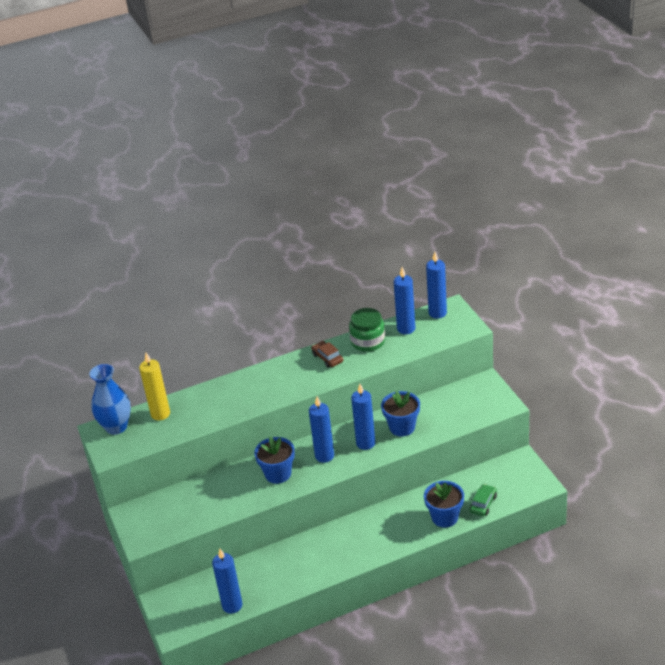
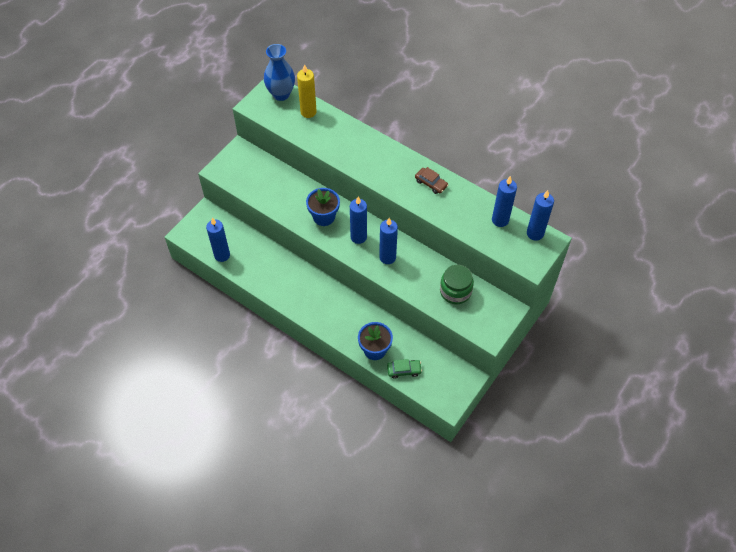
camera: 55 degrees right, 20 degrees up
(327, 358) = (431, 183): brown car -> brown car turned 105 degrees clockwise
(368, 341) = (467, 201): green jar -> green jar (455, 291)
(402, 427) = (419, 273): blue flower pot -> none

